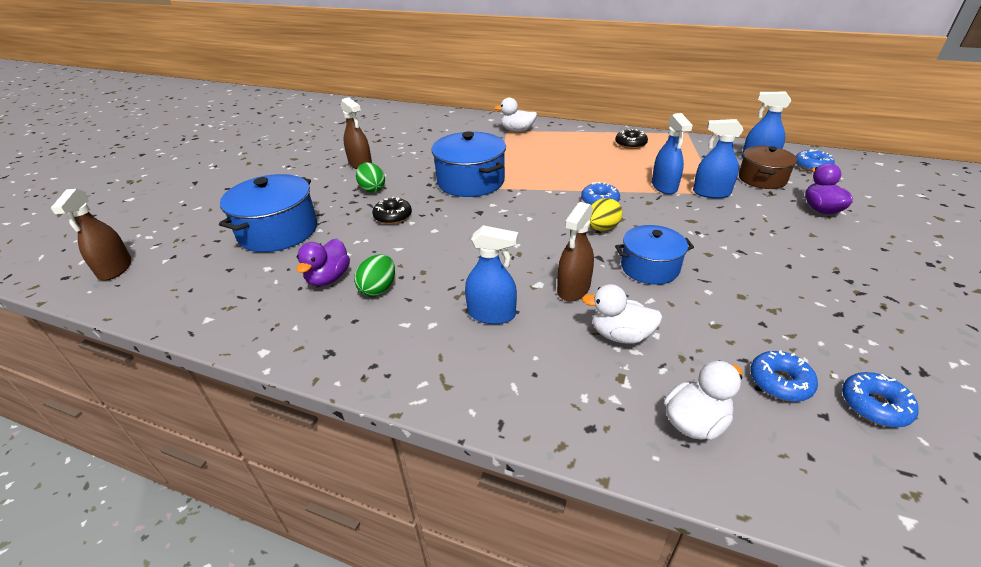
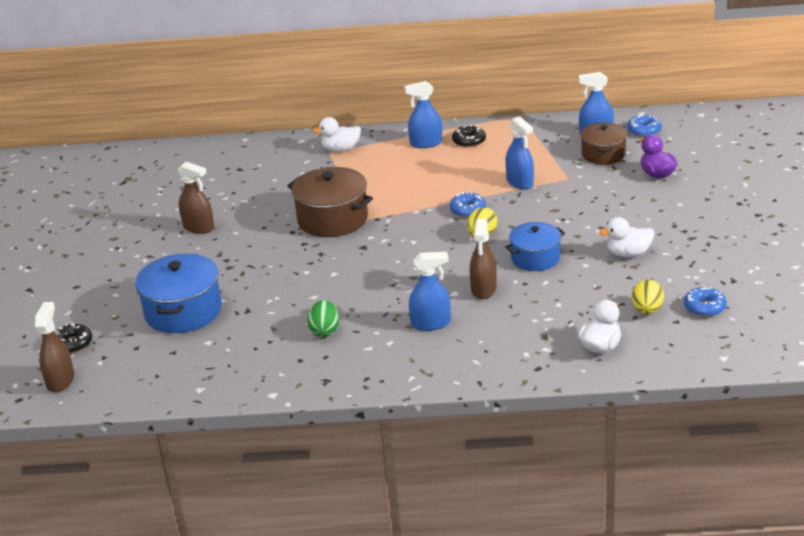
camera: 20 degrees left, 5 degrees down
(115, 269) = (60, 380): brown spray bottle -> brown spray bottle turned 150 degrees counterclockwise
(328, 278) = (273, 335): purple duck -> none
(372, 189) = (238, 250): green egg -> none
(393, 216) = (283, 271): black donut -> black donut (72, 344)
(470, 181) = (332, 219): blue pot -> brown pot
(620, 335) = (533, 311): white duck -> white duck (628, 254)
(711, 193) = (563, 179): blue spray bottle -> blue spray bottle (426, 143)
(780, 382) = (647, 310): blue donut -> yellow egg

